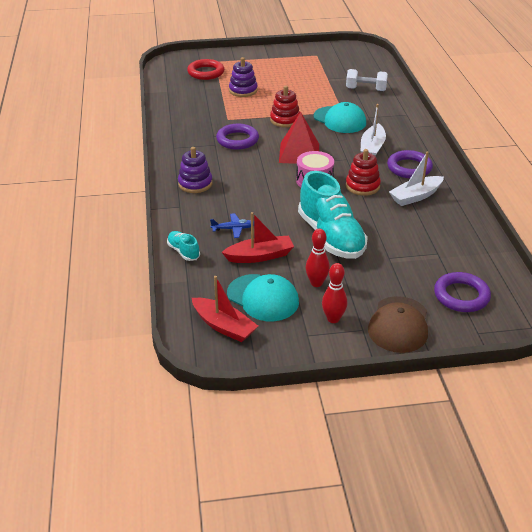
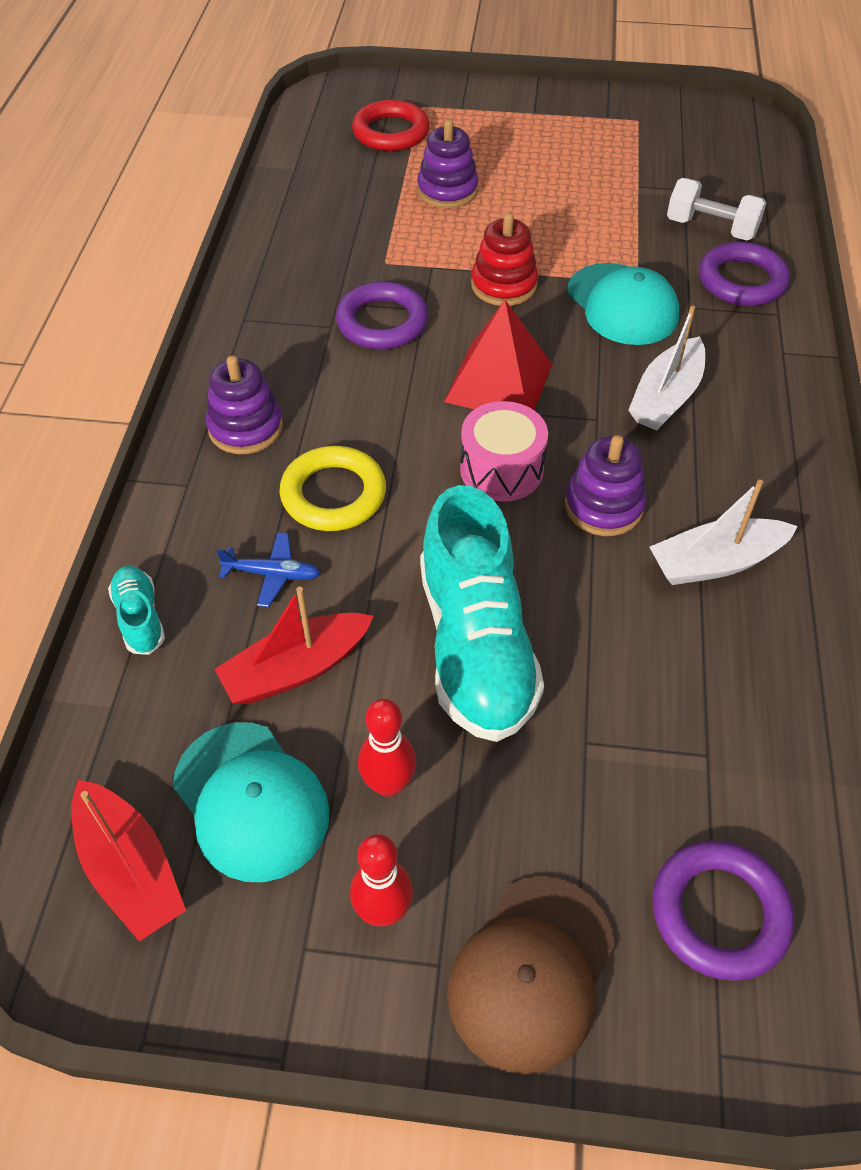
camera: 15 degrees right, 15 degrees up
(246, 199) = (333, 494): none -> yellow ring
(260, 256) = (296, 669): red boat -> red boat turned 150 degrees clockwise
(362, 186) = (603, 506): red stacking toy -> purple stacking toy
(409, 168) = (730, 472): purple ring -> purple ring (742, 281)

